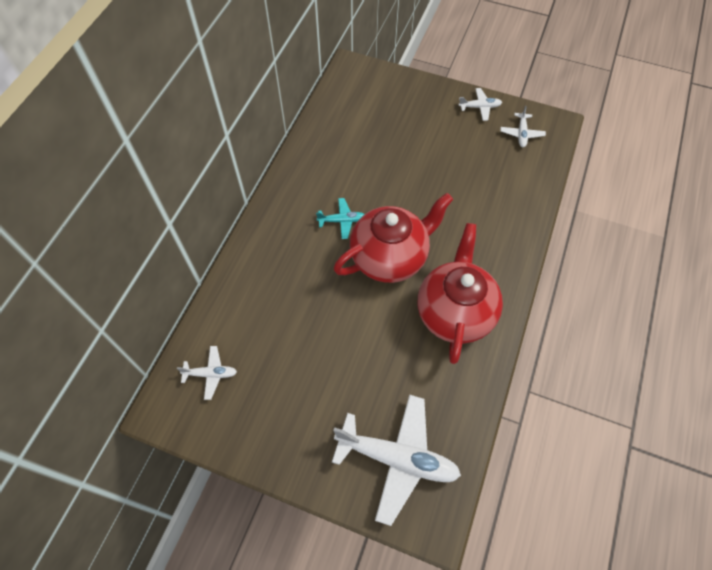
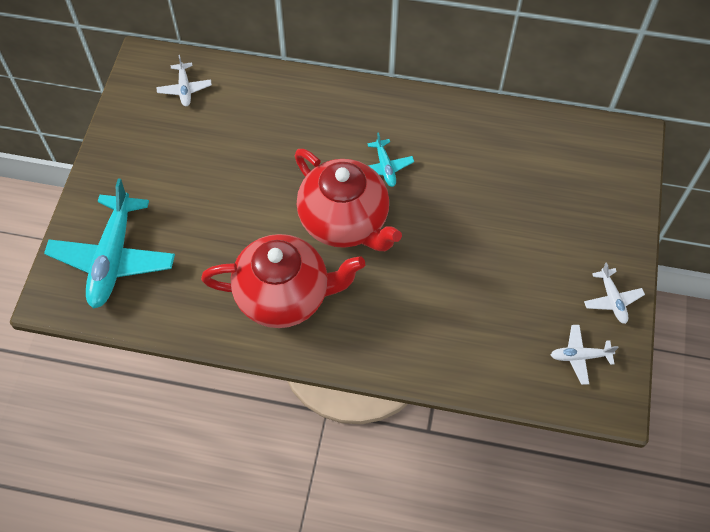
camera: 80 degrees right, 0 degrees up
(397, 458) = (113, 258): white plane -> turquoise plane

